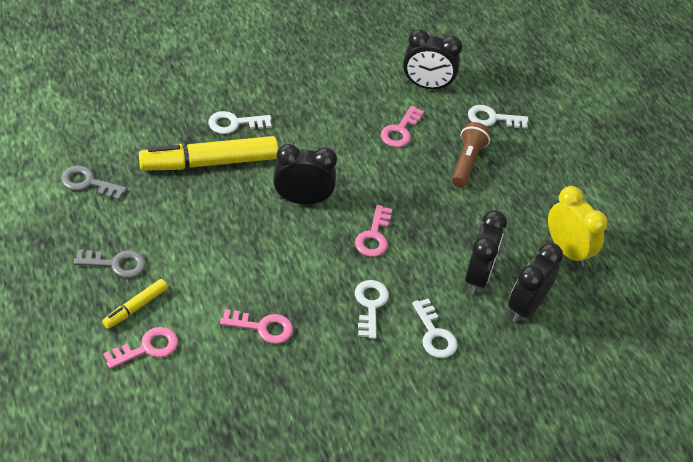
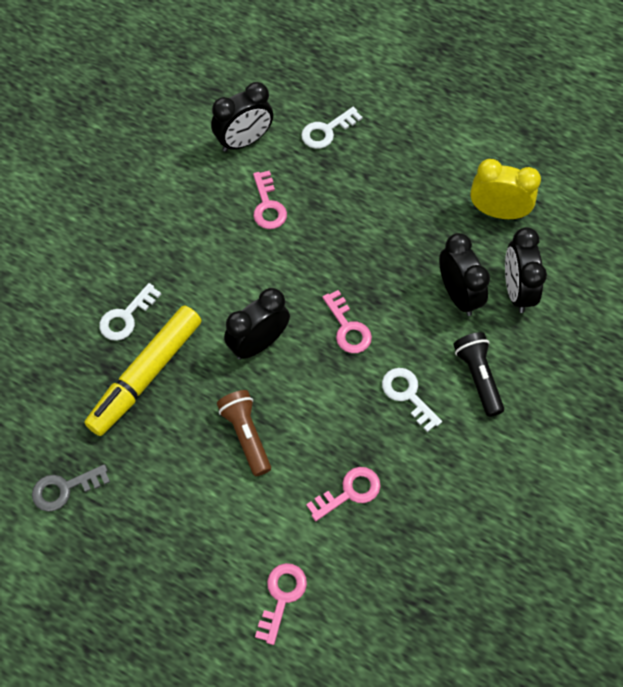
camera: 35 degrees left, 15 degrees up
(116, 264) = (174, 544): grey key -> none
(135, 307) = (233, 569): yellow marker -> none
(434, 334) = (478, 377): white key -> black flashlight
(467, 162) = (348, 192): brown flashlight -> brown flashlight (246, 435)

